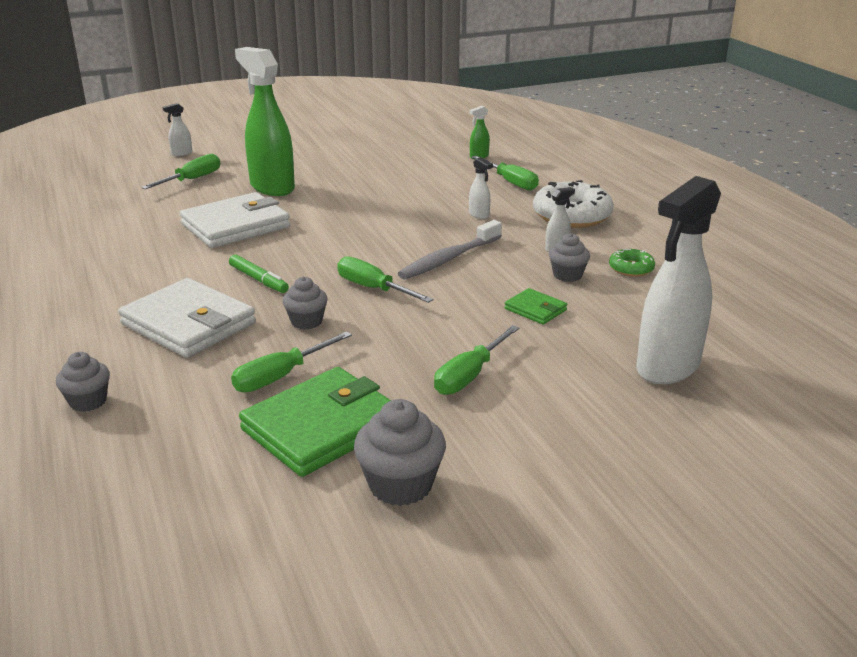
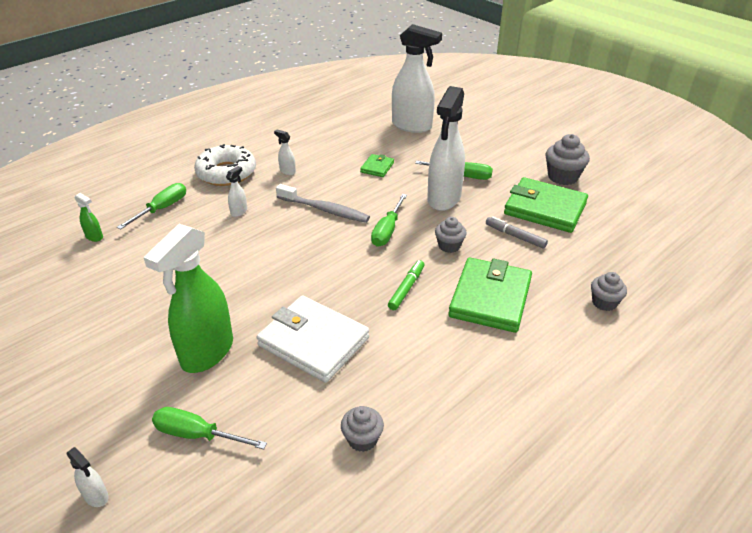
camera: 110 degrees left, 10 degrees up
(188, 324) = (490, 298): white wallet -> green wallet
(280, 376) = (515, 236): green screwdriver -> grey marker
(415, 343) = (444, 199): none -> white spray bottle
(567, 275) = (325, 163): grey cupcake -> grey cupcake (362, 439)
(631, 268) = (305, 144): green donut -> none

